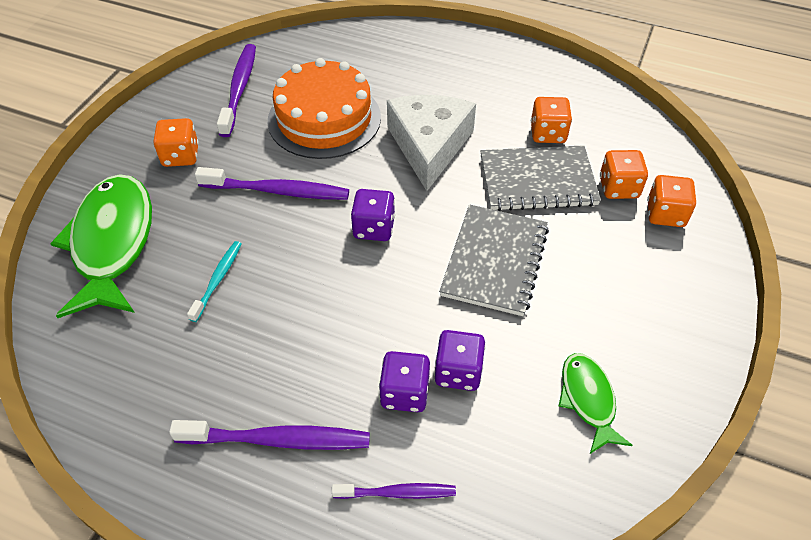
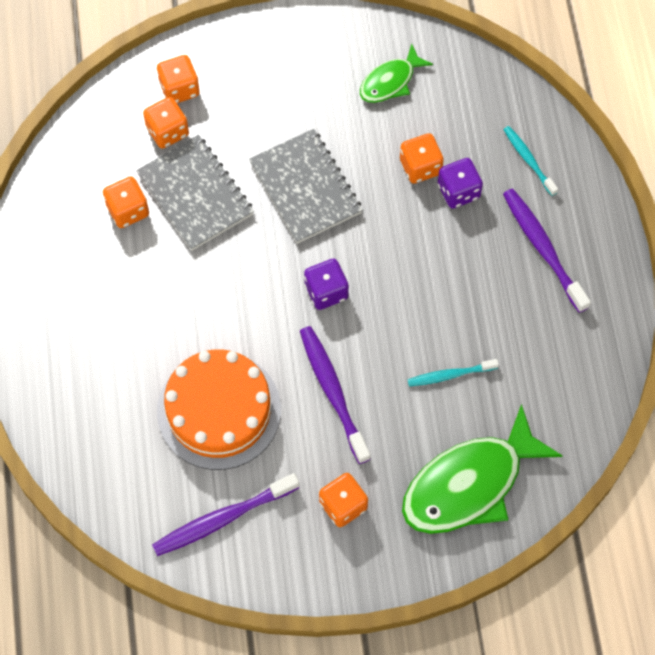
camera: 120 degrees left, 15 degrees up
(397, 493) = (528, 160): purple toothbrush -> turquoise toothbrush
(429, 146) = (202, 299): white cheese -> none
(458, 372) = (420, 167): purple dice -> orange dice
(494, 261) = (305, 188): grey notebook -> grey notebook turned 75 degrees clockwise

